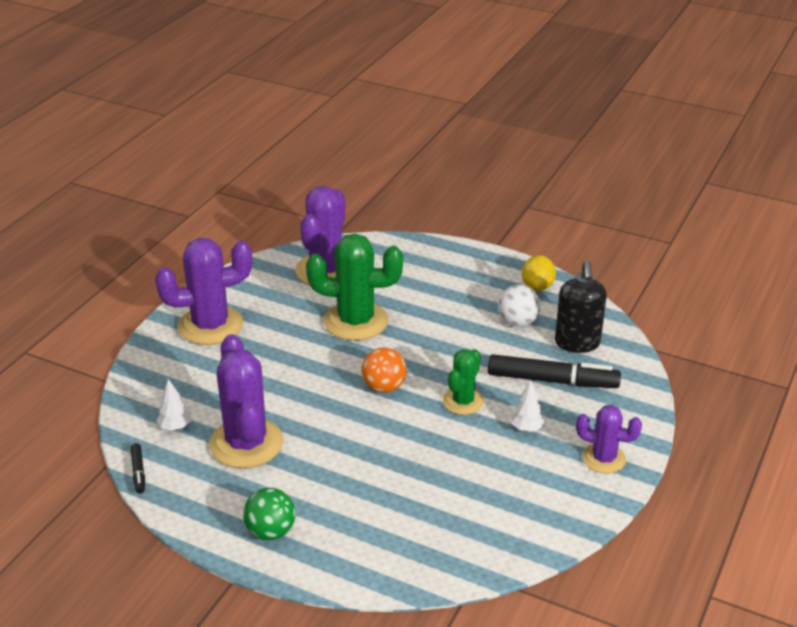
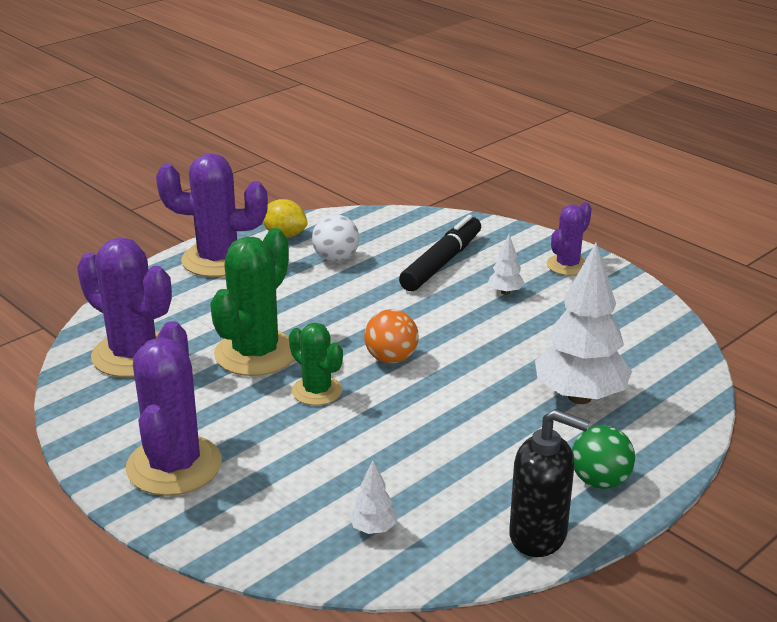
camera: 70 degrees left, 5 degrees down
(138, 472) = (448, 575): black marker -> none
(246, 443) = (437, 474): purple cactus -> purple cactus (218, 260)
(382, 502) = (580, 397): none -> white tree
(463, 401) = (445, 317): green cactus -> green cactus (317, 391)
(577, 343) = (393, 237): black soap dispenser -> black soap dispenser (538, 536)

